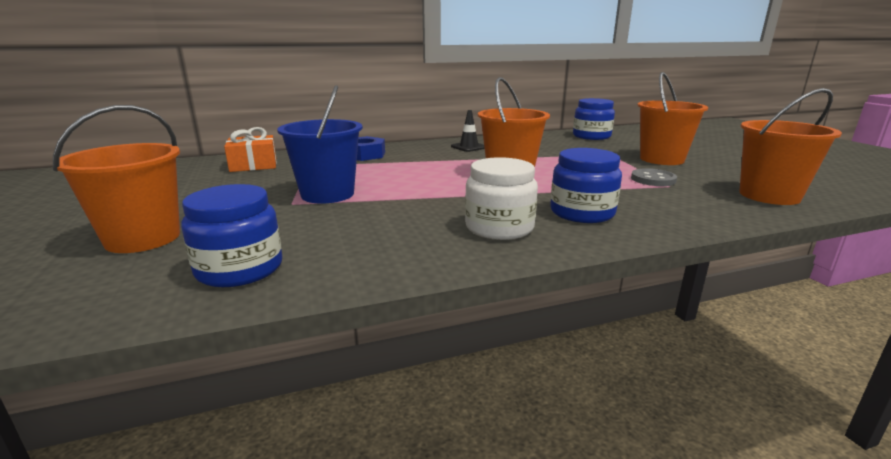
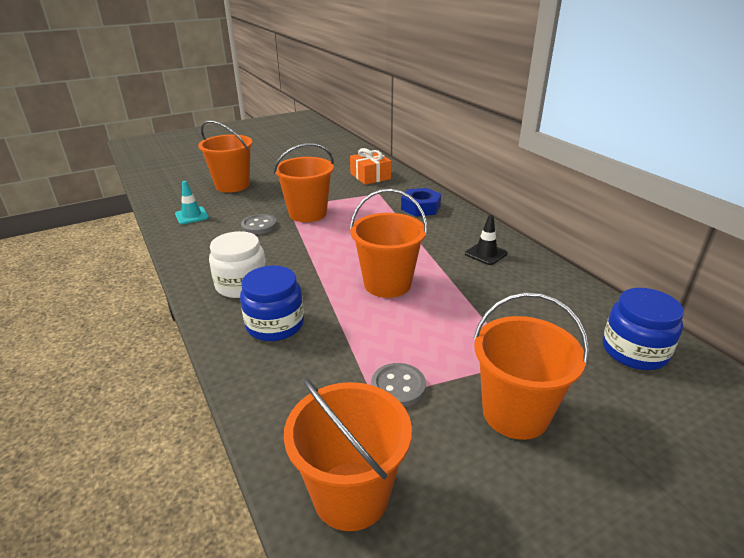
camera: 80 degrees right, 10 degrees up
(240, 269) = (192, 216): blue jar -> turquoise traffic cone
(327, 194) = (308, 213): blue bucket -> orange bucket
(337, 219) = (259, 226): none -> grey button

